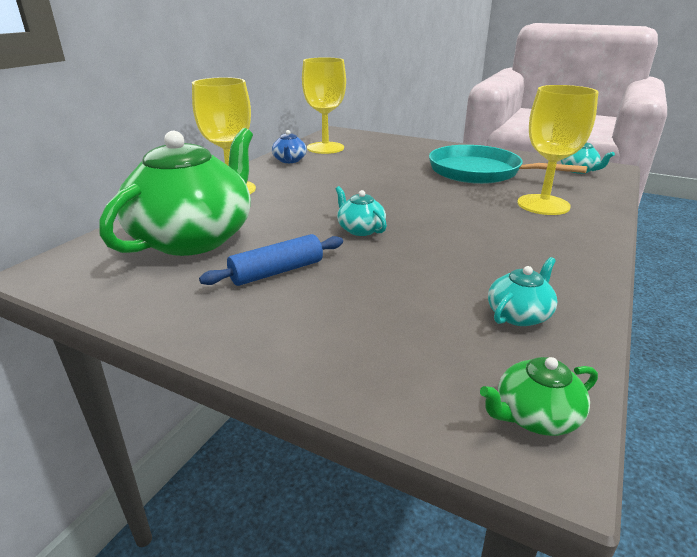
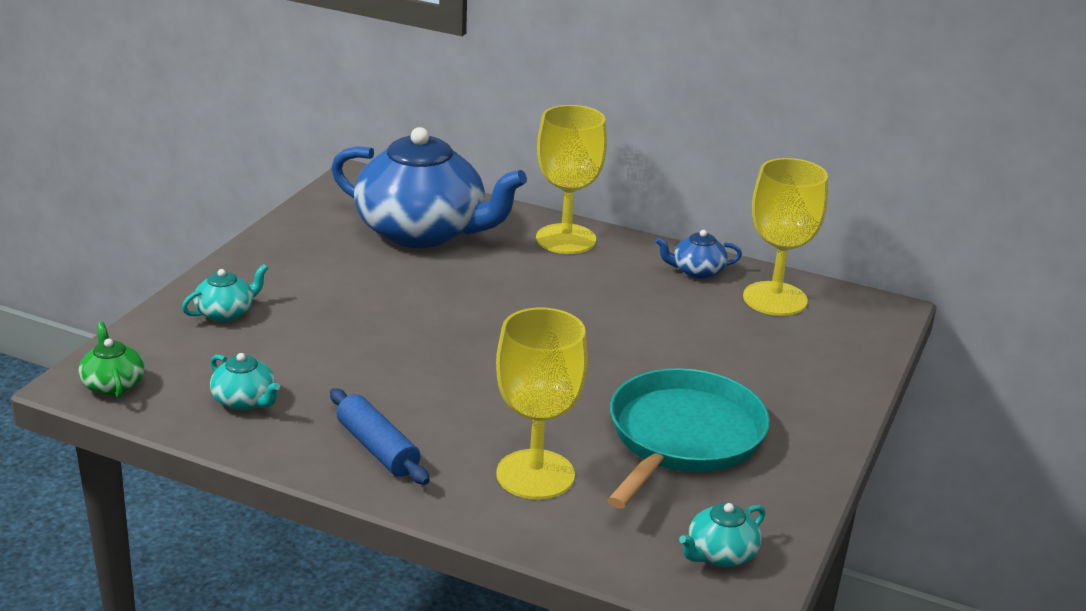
camera: 85 degrees right, 0 degrees up
(194, 238) = (422, 232): green teapot -> blue teapot
(277, 272) = (345, 278): blue rolling pin -> blue rolling pin (377, 448)
(360, 229) = (444, 323): turquoise teapot -> turquoise teapot (226, 313)

